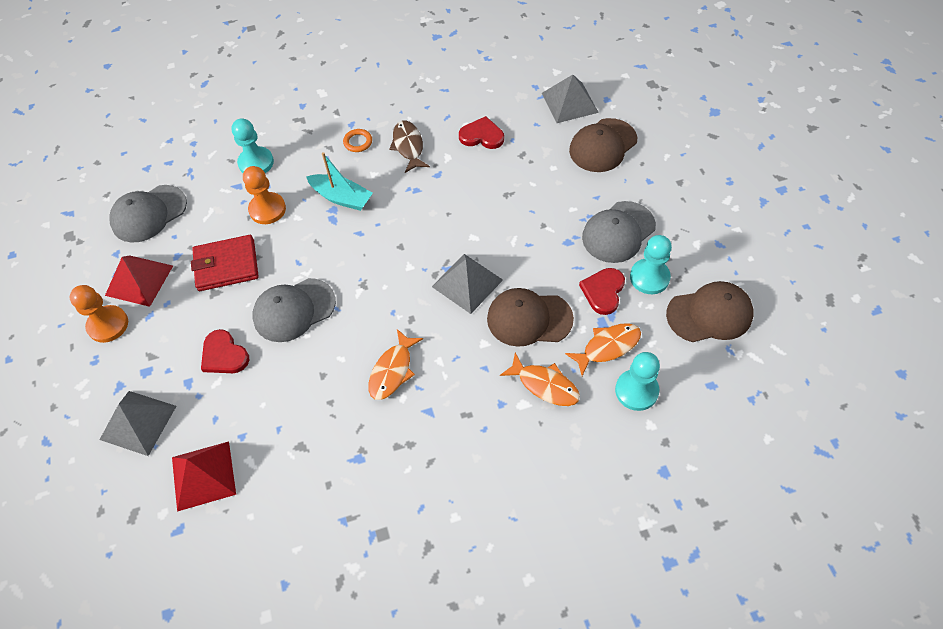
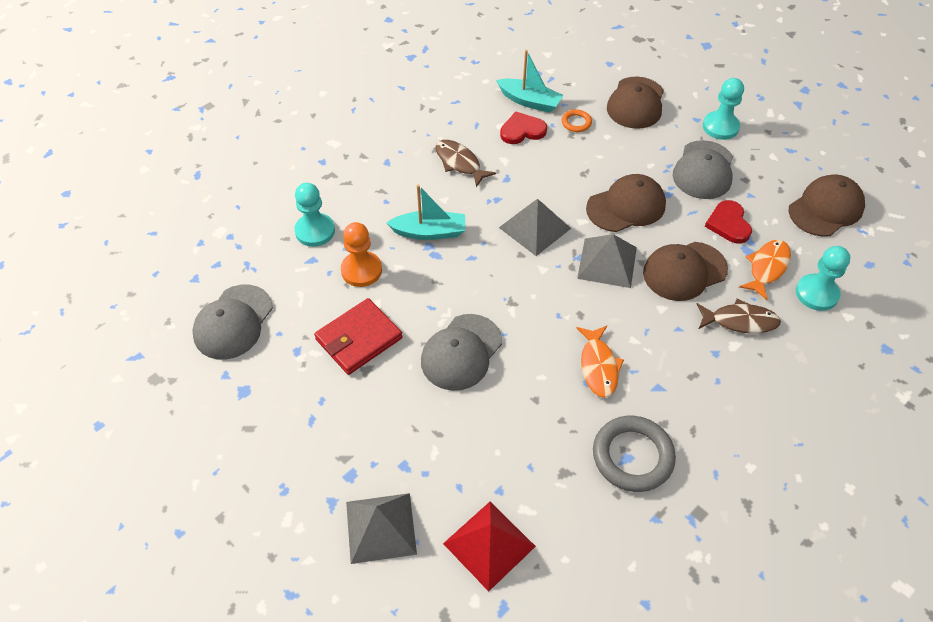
camera: 30 degrees left, 5 degrees down
(108, 325) = (272, 448): orange pawn -> none
(139, 280) = (273, 391): red pyramid -> none
(224, 355) = (422, 423): red heart -> none
(358, 142) = (406, 176): orange ring -> orange ring (576, 123)
(364, 459) = (632, 456): none -> grey ring
(508, 111) = (529, 101): none -> turquoise boat
(521, 239) = (626, 206): none -> brown cap
(545, 385) = (740, 321): orange fish -> brown fish
(569, 102) = (579, 76): grey pyramid -> grey pyramid (534, 228)
(649, 277) = (757, 198): turquoise pawn -> turquoise pawn (720, 127)

